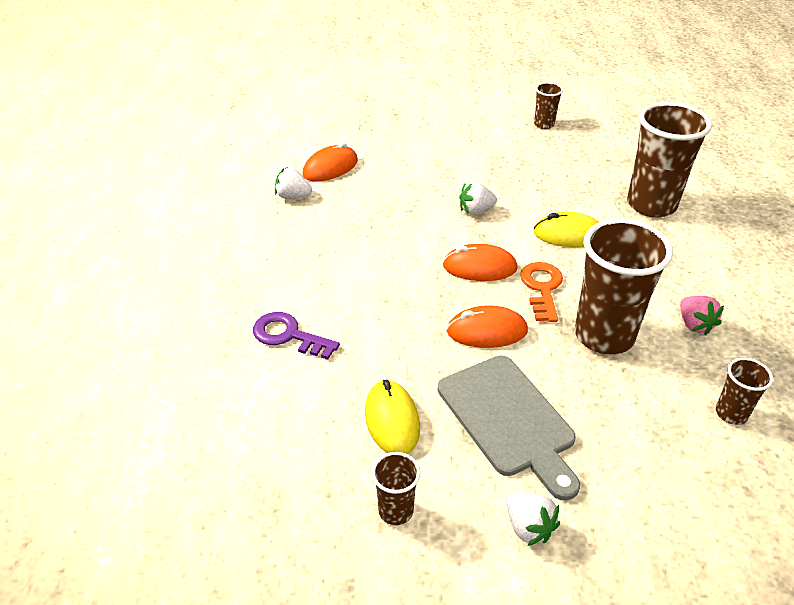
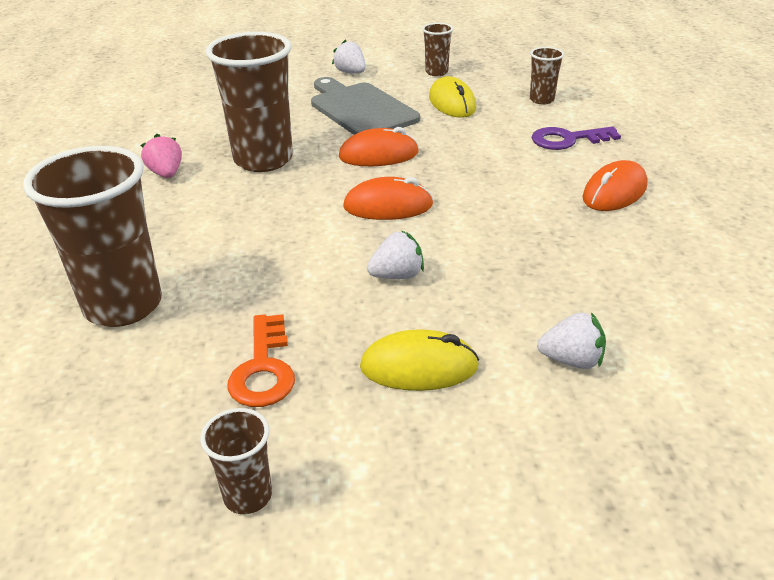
camera: 175 degrees right, 5 degrees down
(289, 335) = (568, 140): purple key -> purple key turned 150 degrees clockwise
(293, 196) = (680, 276): white strawberry -> white strawberry (571, 360)
(330, 168) = (659, 333): orange mouse -> orange mouse (614, 192)
(542, 288) = (317, 192): orange key -> orange key (263, 369)
(568, 235) = (268, 251): yellow mouse -> yellow mouse (419, 367)
(731, 414) = (179, 123): brown cup -> brown cup (542, 100)

